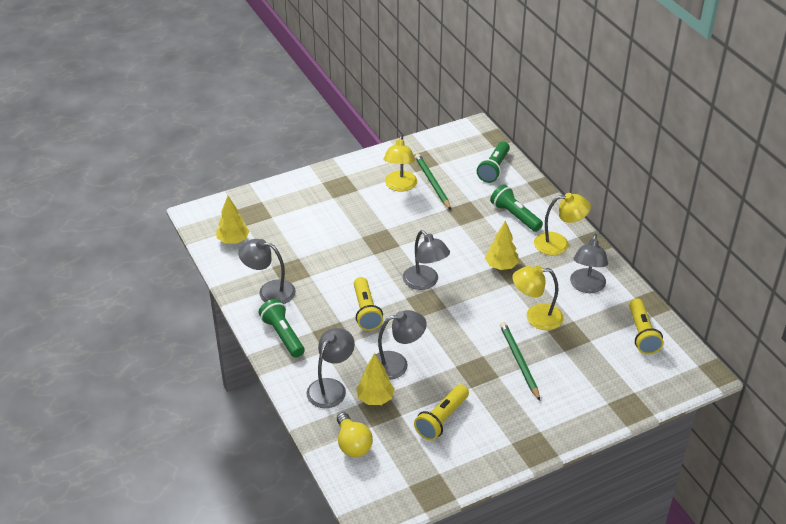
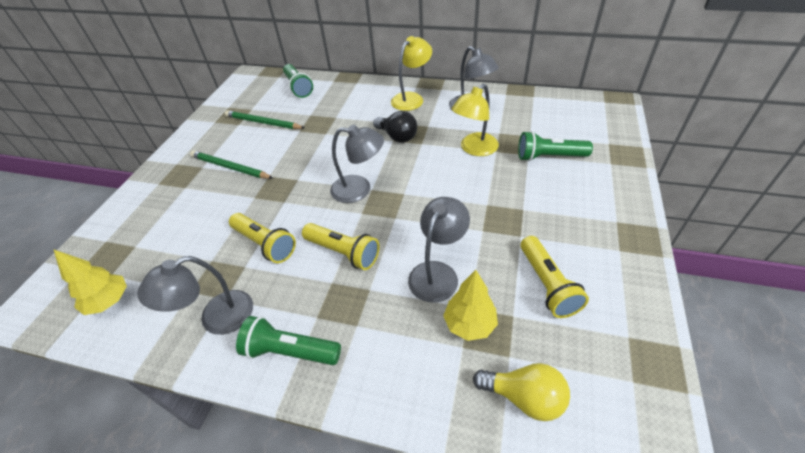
camera: 45 degrees left, 5 degrees up
(331, 387) = (415, 357): grey lamp -> none
(400, 186) = (238, 141): yellow lamp -> none
(501, 266) = (397, 137): yellow tree -> black light bulb
(515, 216) = (356, 103): green flashlight -> green flashlight (549, 157)
(519, 361) = (516, 186): green pencil -> green pencil (230, 167)
(642, 334) = (547, 109): yellow flashlight -> yellow flashlight (265, 244)

